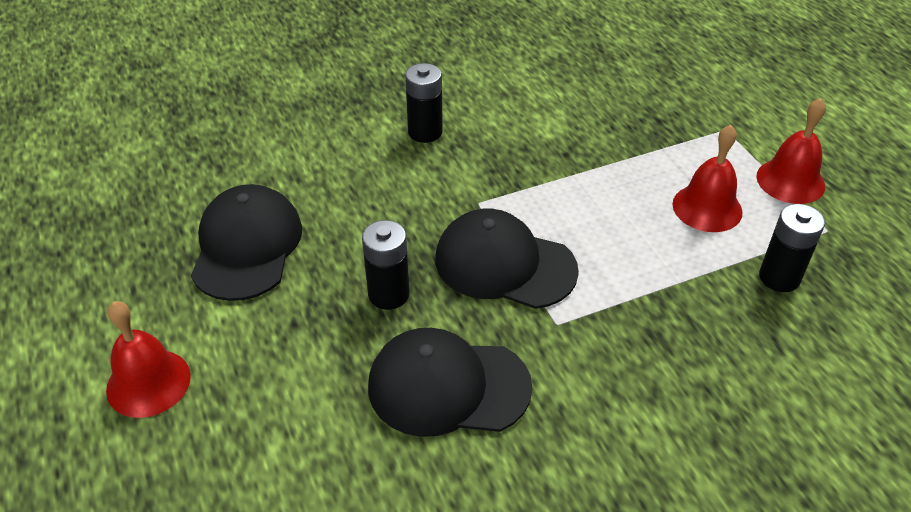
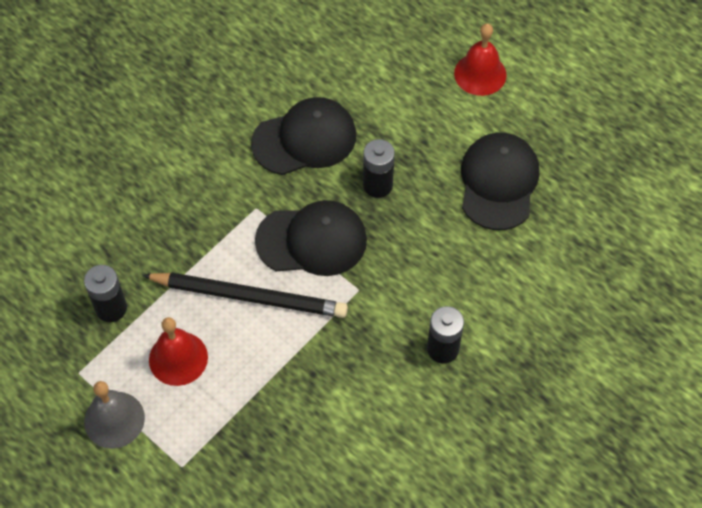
camera: 155 degrees right, 15 degrees up
(247, 246) = (498, 182): black cap -> black cap turned 150 degrees counterclockwise
(606, 235) = (249, 297): none -> black pencil
(790, 181) = (114, 419): red bell -> grey bell

